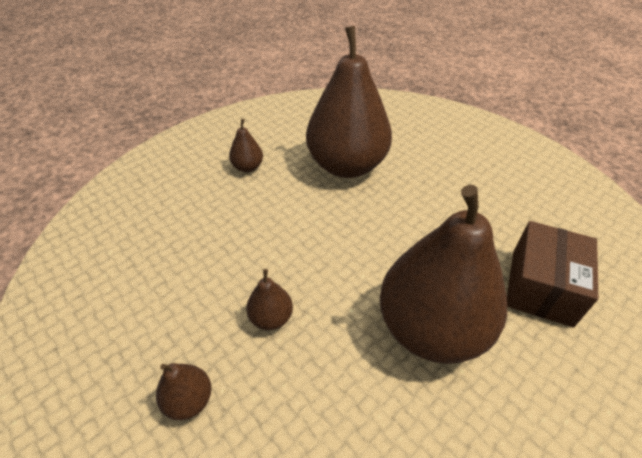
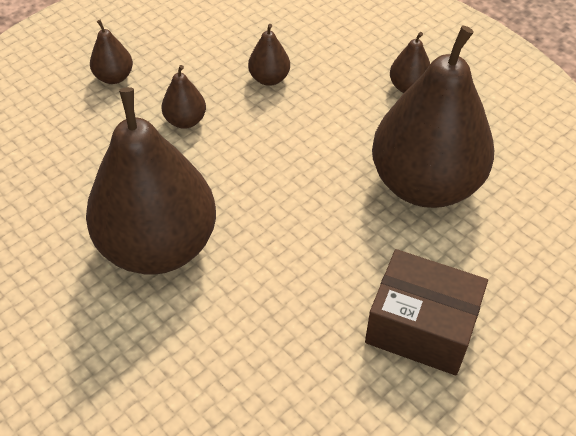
camera: 90 degrees right, 5 degrees up
(221, 252) = (269, 79): none -> brown pear
(541, 287) = (204, 371): brown box -> brown box (421, 327)

